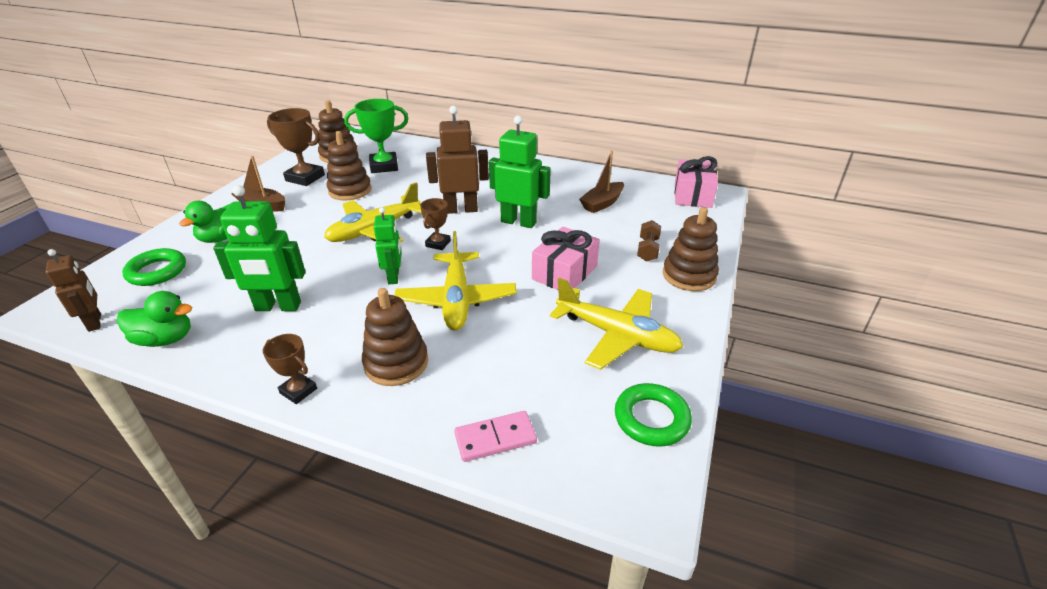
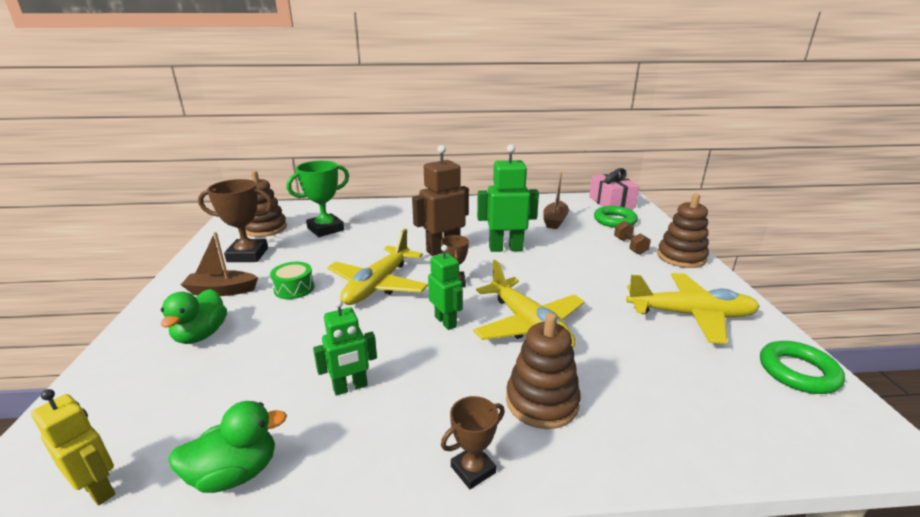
camera: 25 degrees left, 10 degrees down
(95, 322) = (99, 489): brown robot -> yellow robot
(157, 271) = (143, 395): green ring -> green ring (614, 220)
(278, 307) = (350, 387): green robot -> green robot, size x0.63
(298, 391) = (473, 469): brown trophy -> brown trophy turned 45 degrees counterclockwise
(311, 217) = (294, 288): none -> green drum
(350, 190) = (312, 256): brown stacking toy -> none
(495, 438) = (712, 438): pink domino -> none
(564, 273) = (591, 278): pink gift -> none

